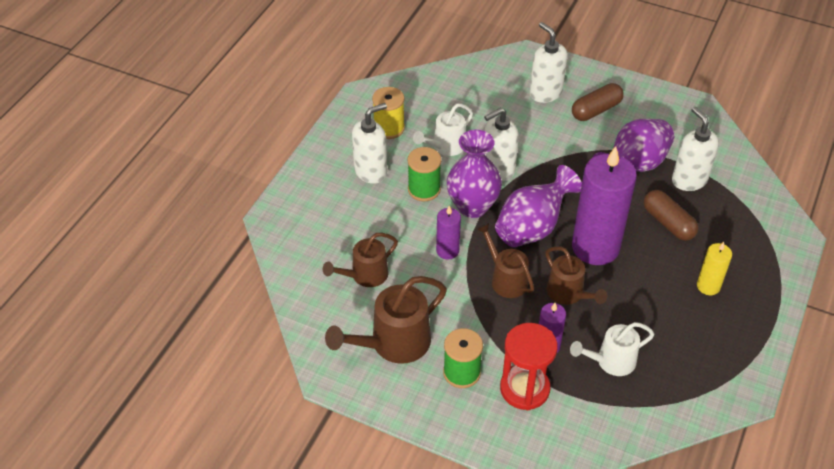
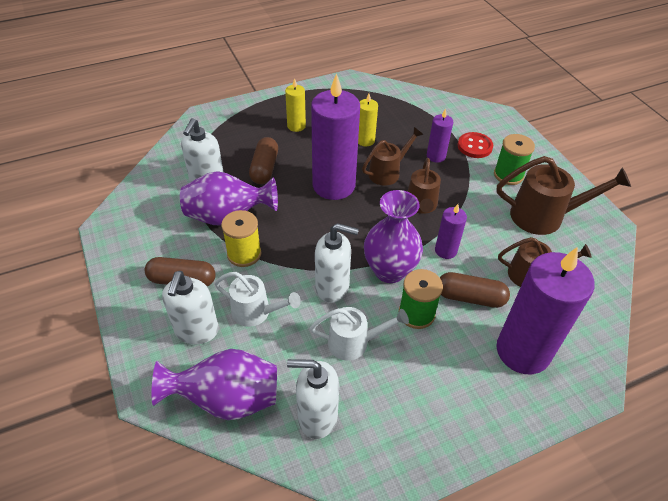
camera: 140 degrees left, 0 degrees up
(332, 211) = (523, 351): none -> purple candle
(371, 171) = (451, 368): white soap dispenser -> white soap dispenser (317, 416)
(389, 128) = (389, 408): yellow spool -> yellow spool (244, 254)
(397, 225) = (470, 297): none -> brown capsule
(524, 389) = (474, 146): red hourglass -> red button
(532, 227) = (361, 225): purple vase -> purple vase (227, 399)
(569, 294) = (388, 172): brown watering can -> brown watering can turned 45 degrees clockwise
(610, 362) = (406, 129): white watering can -> white watering can (256, 312)
(629, 316) = (365, 140): none -> yellow candle

